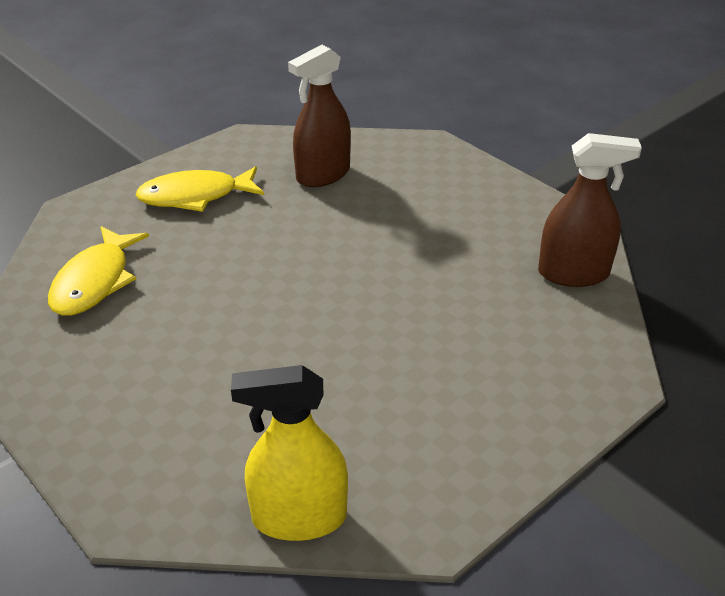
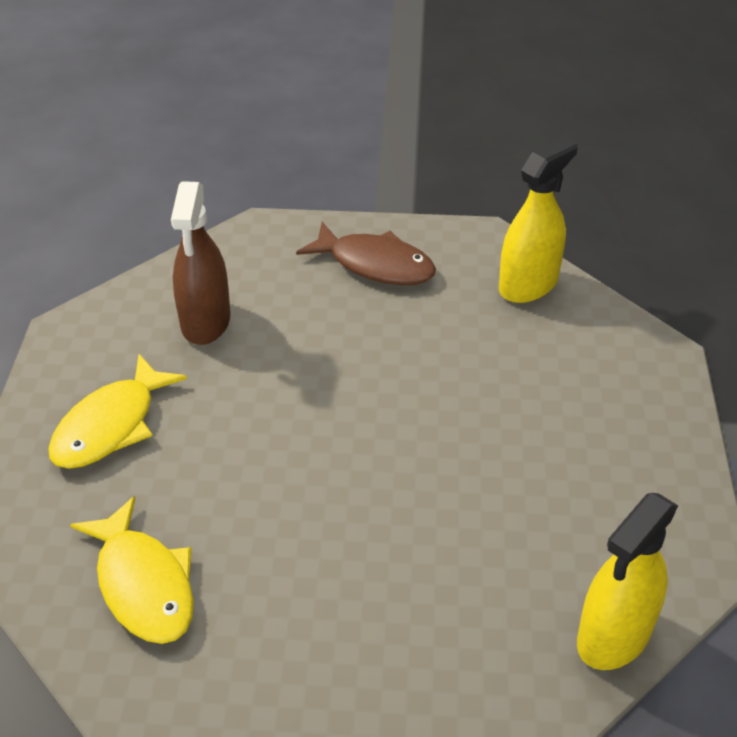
camera: 45 degrees left, 5 degrees up
(477, 202) = (375, 264): none -> brown fish
(573, 273) = (528, 284): brown spray bottle -> yellow spray bottle

